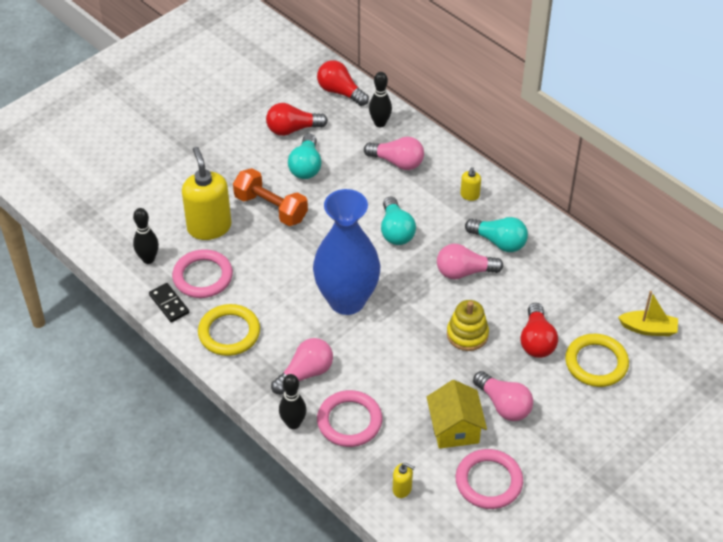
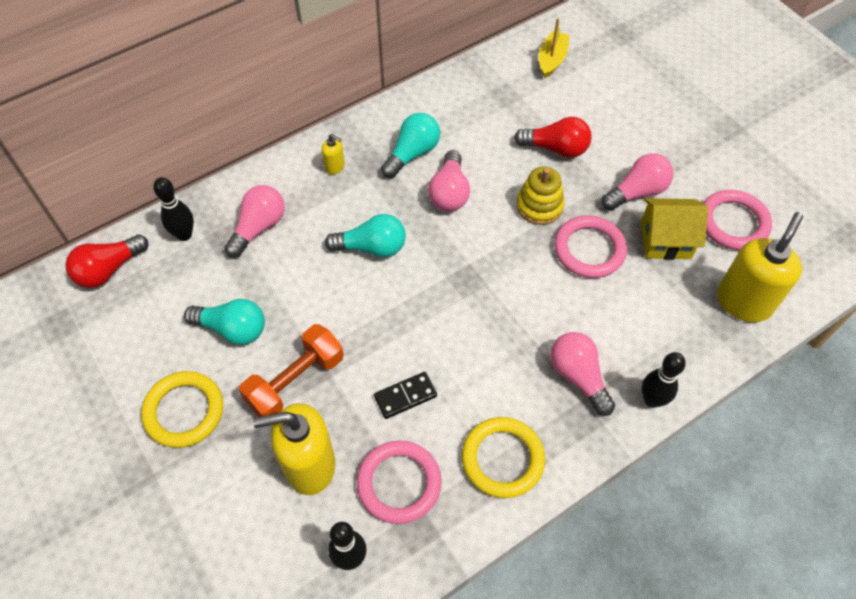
camera: 80 degrees left, 10 degrees up
(169, 304) = (440, 534): black domino -> black domino (405, 396)
(293, 129) = (157, 336): red light bulb -> none
(347, 300) = (471, 315): blue vase -> none
(349, 421) = (651, 339): pink ring -> pink ring (589, 249)
(402, 489) = (744, 302): yellow soap dispenser -> yellow soap dispenser, size x2.25
(596, 363) = (590, 107): yellow ring -> yellow ring (184, 411)

